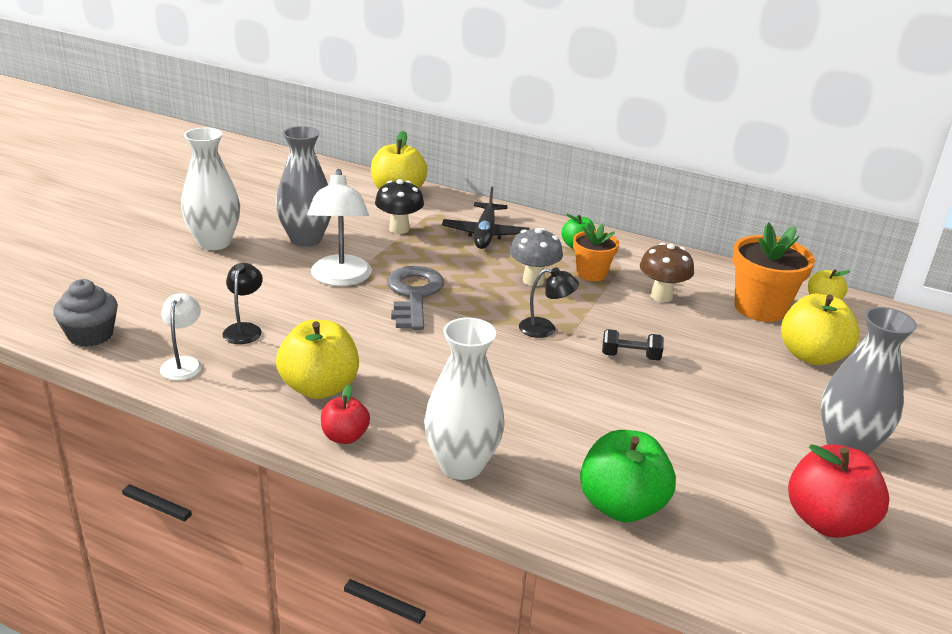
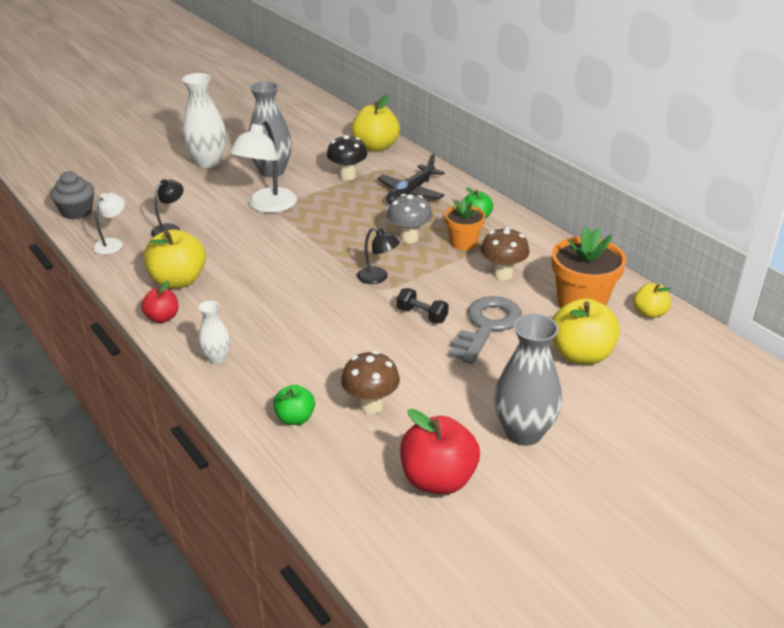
camera: 30 degrees right, 5 degrees up
(414, 294) = (307, 229): grey key -> grey key (487, 326)
(461, 465) = (217, 358): white vase -> white vase, size x0.53
(621, 506) = (295, 418): green apple -> green apple, size x0.57
(682, 466) = (371, 405): none -> brown mushroom

